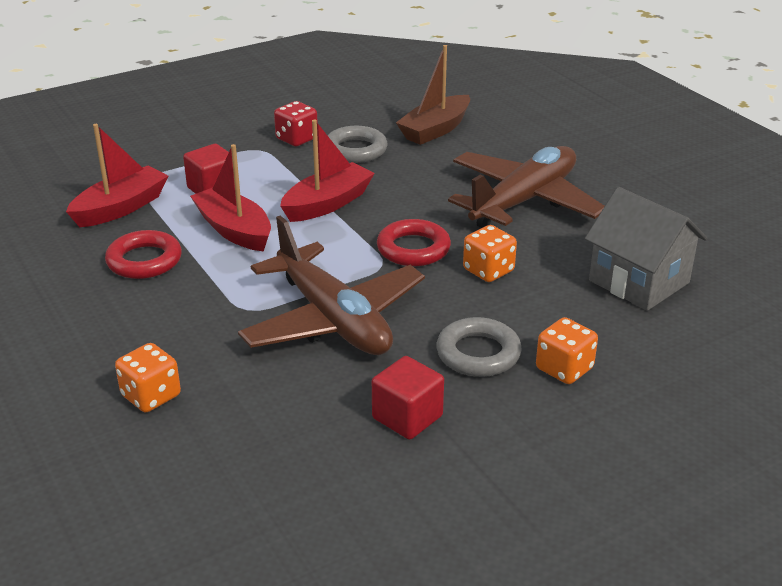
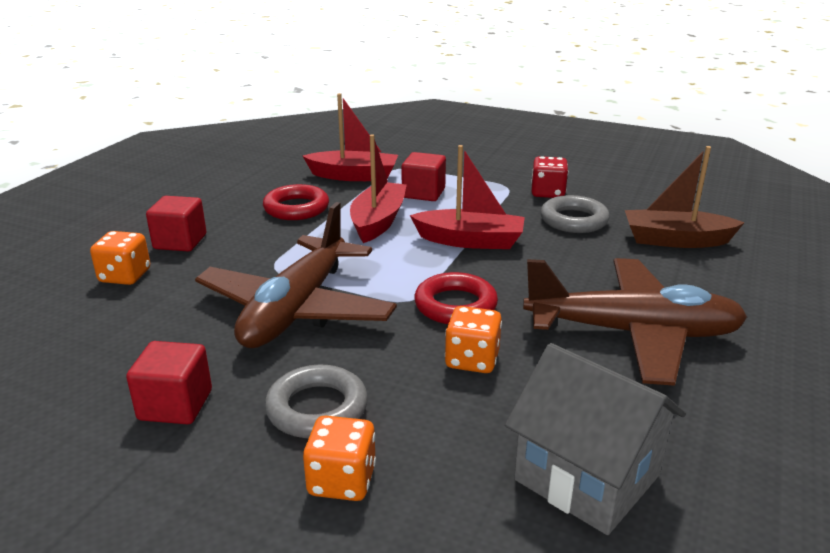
camera: 55 degrees right, 5 degrees down
(121, 346) = (180, 242): none -> red cube
(639, 282) = (587, 477): grey house -> grey house turned 60 degrees counterclockwise

